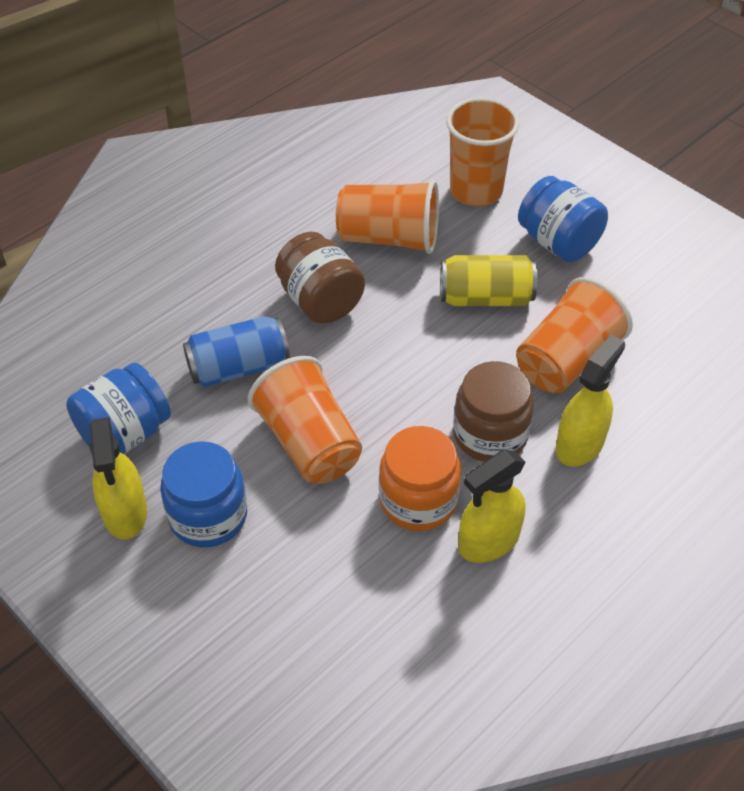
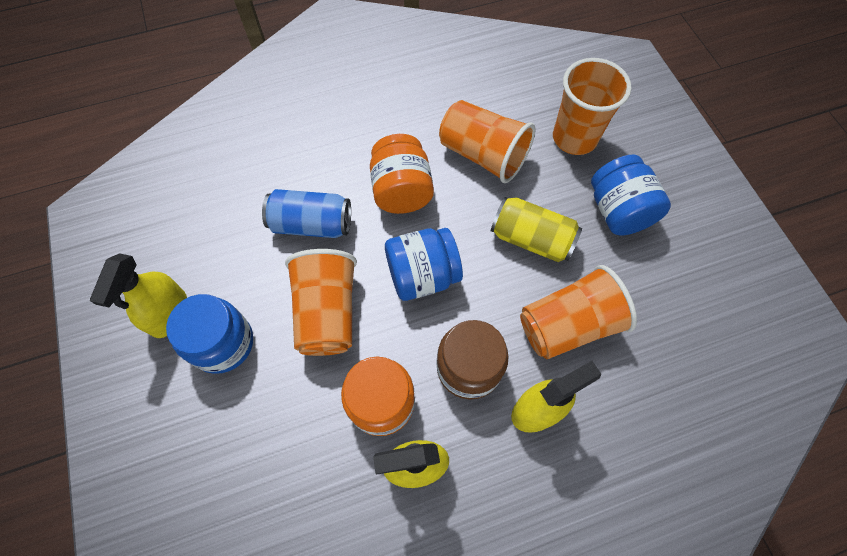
camera: 25 degrees right, 15 degrees up
(125, 434) = (204, 247): blue jar -> blue jar (422, 275)
(320, 301) = (401, 191): brown jar -> orange jar

